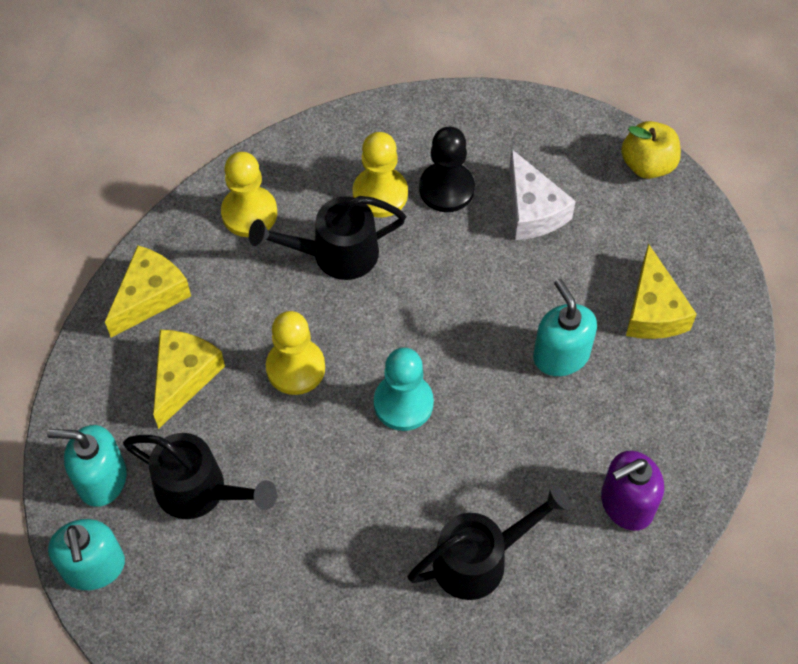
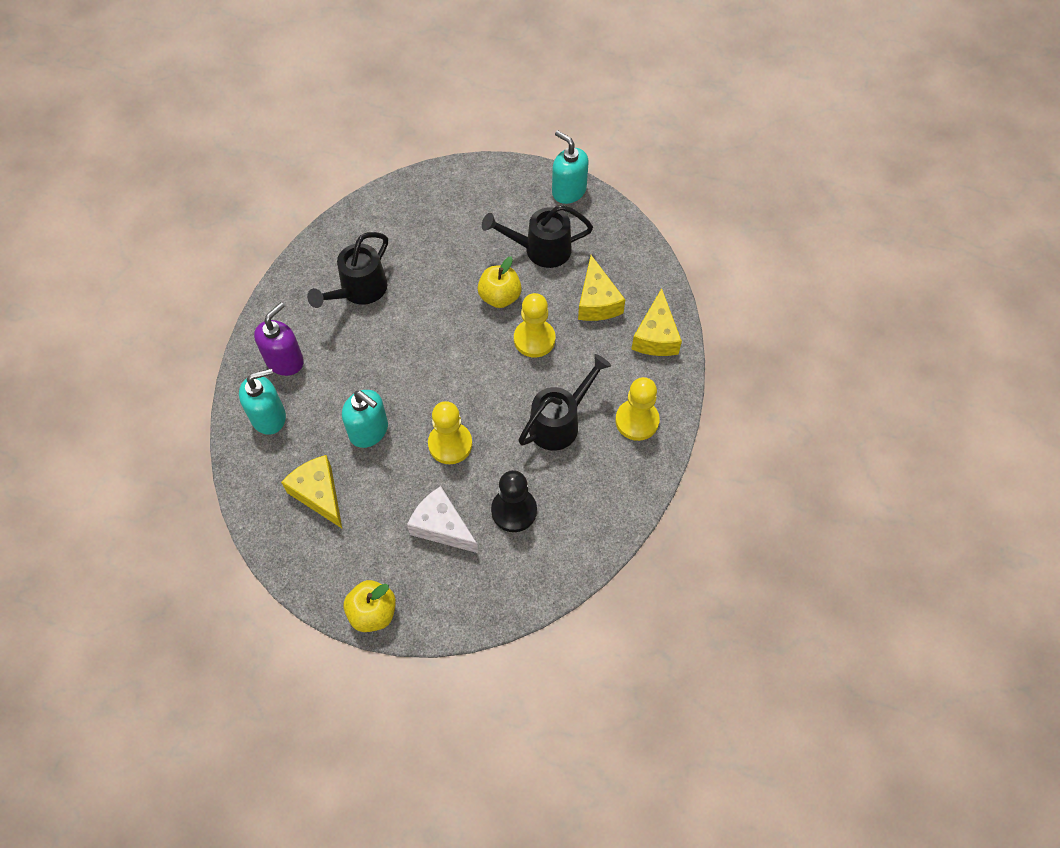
camera: 150 degrees right, 0 degrees up
(101, 479) = (599, 230): turquoise soap dispenser -> turquoise soap dispenser (269, 417)
(300, 449) = (500, 297): none -> yellow apple
(380, 194) = (558, 481): yellow pawn -> yellow pawn (450, 444)
(403, 403) = (454, 351): turquoise pawn -> none

